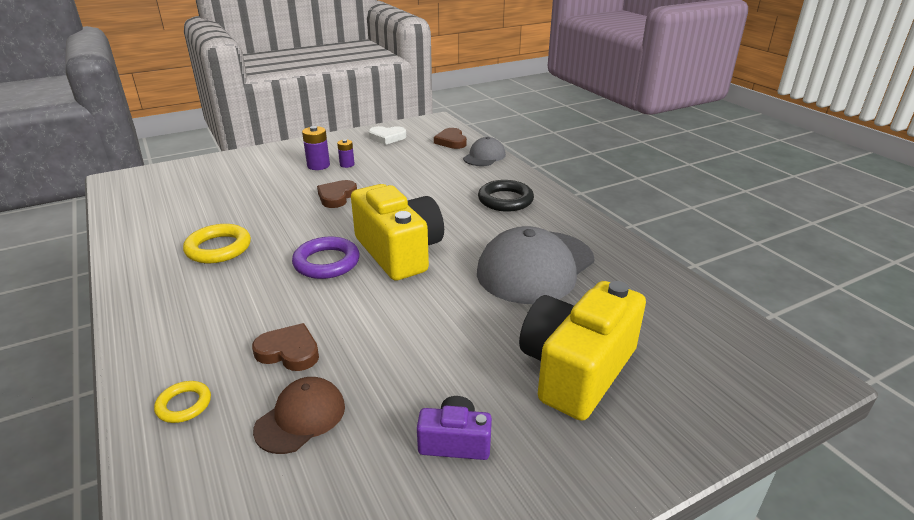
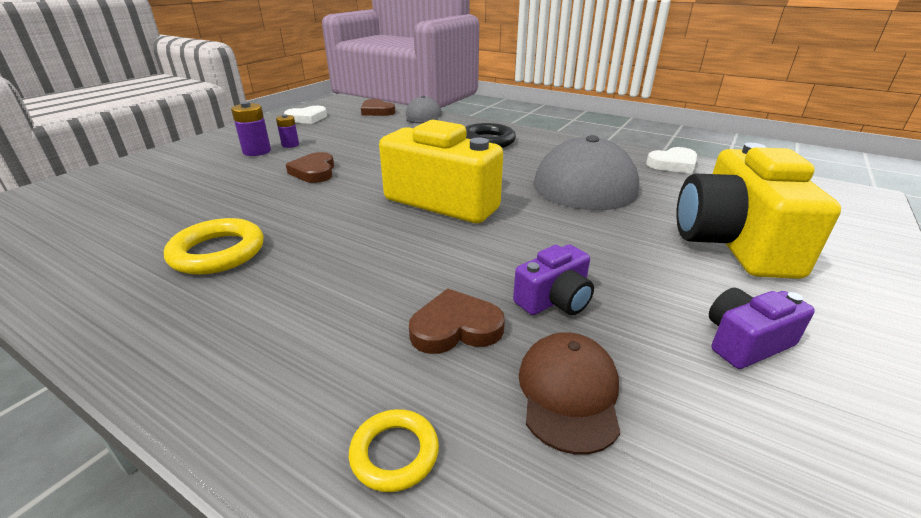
camera: 30 degrees left, 0 degrees up
(326, 262) = (381, 229): purple ring -> none
(370, 358) = (554, 300): none -> purple camera
(650, 276) = (673, 164): none -> white heart

